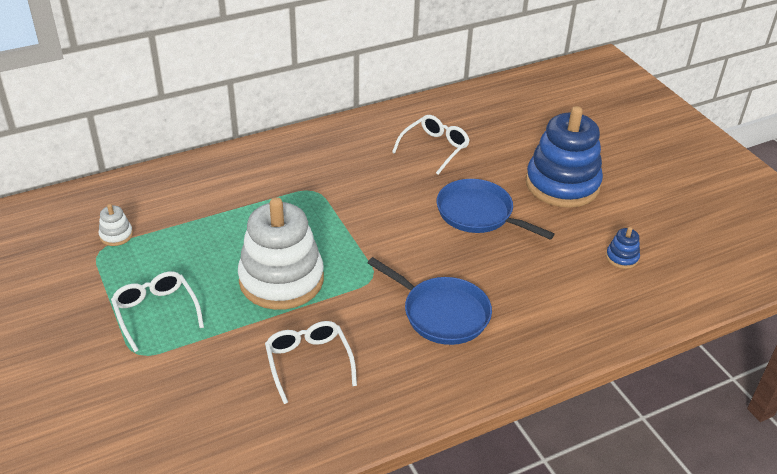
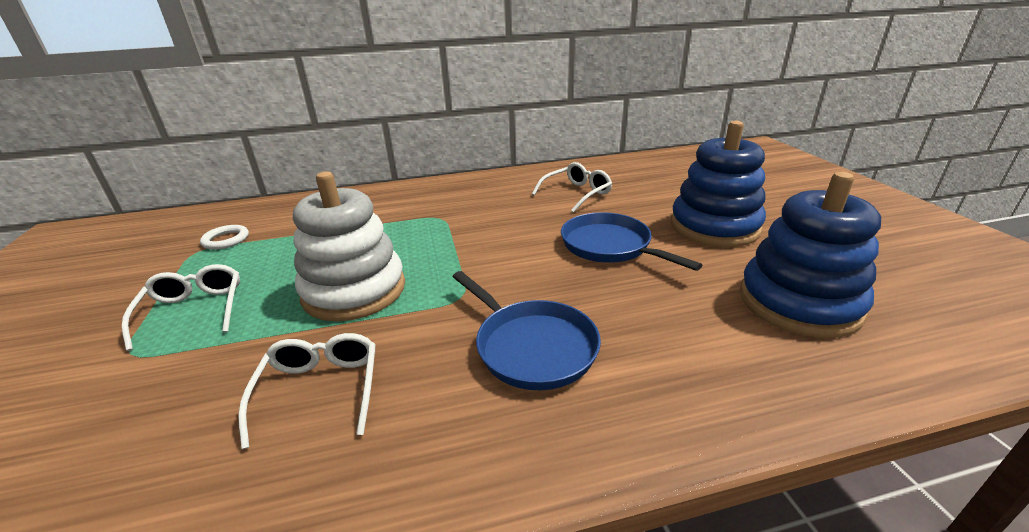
camera: 15 degrees right, 10 degrees down
(116, 235) = (226, 240): white stacking toy -> white ring
(622, 257) = (798, 303): blue stacking toy -> blue stacking toy, size x2.48

